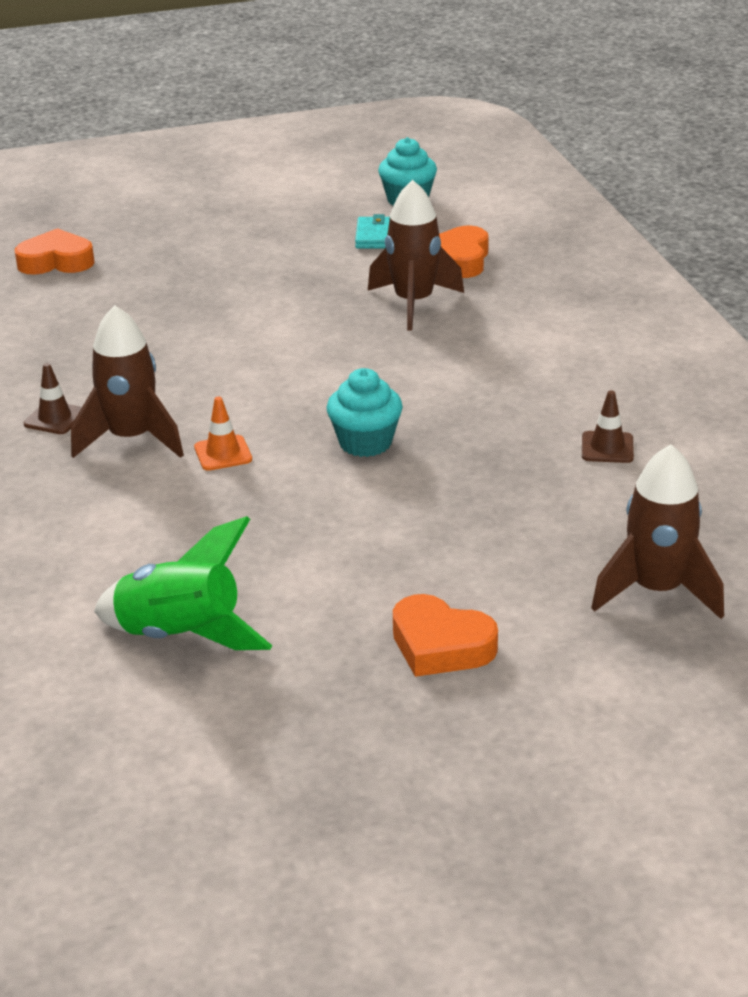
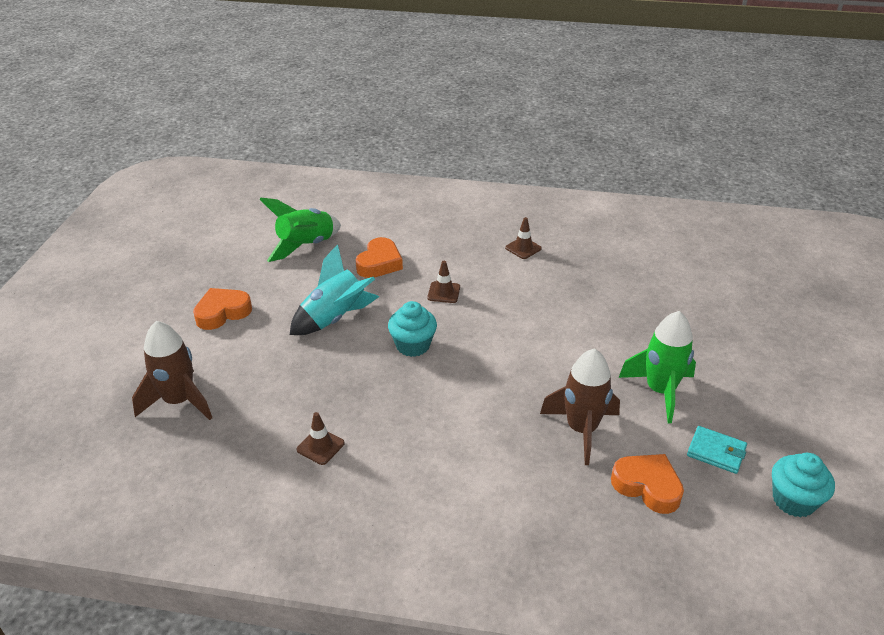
camera: 115 degrees right, 5 degrees up
(56, 261) = (733, 284): orange heart -> orange heart (379, 263)
(132, 439) = (482, 267): brown rocket -> none
(223, 453) = (443, 292): orange traffic cone -> brown traffic cone
(308, 274) = (660, 391): none -> green rocket
(362, 526) = (335, 319): none -> turquoise rocket

